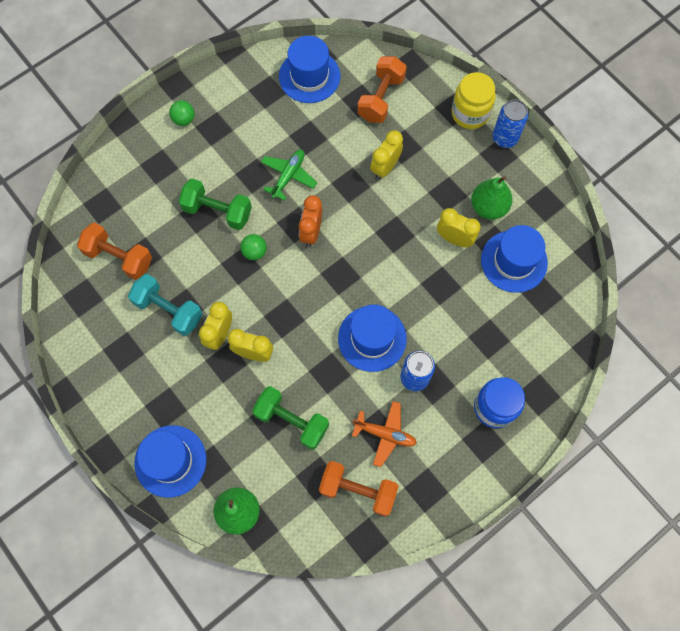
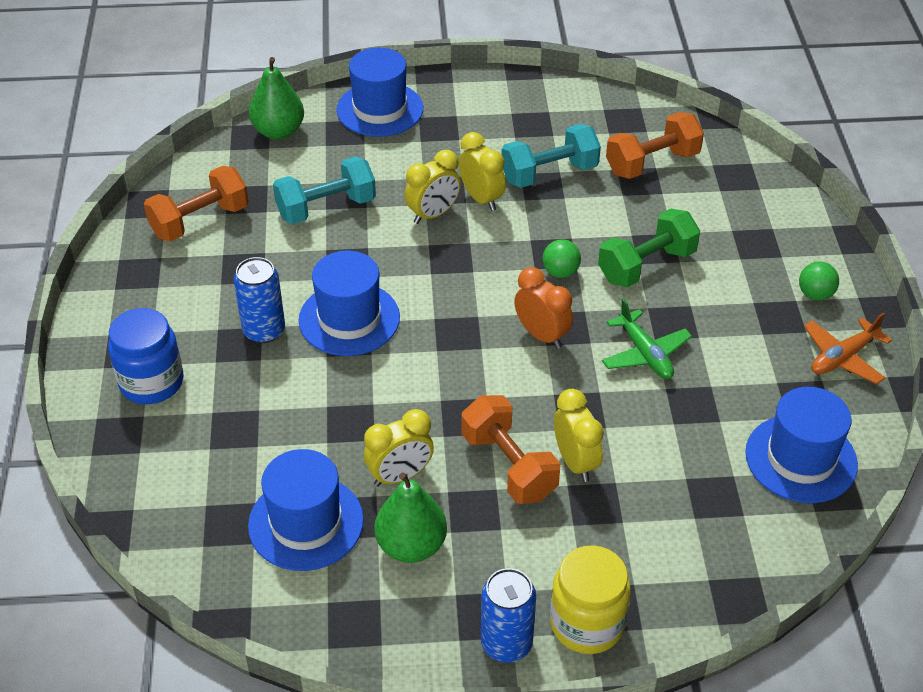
camera: 125 degrees right, 25 degrees down
(291, 421) = (326, 208): green dumbbell -> turquoise dumbbell
(381, 98) = (699, 523): orange dumbbell -> orange dumbbell (509, 466)
(385, 434) = (231, 271): orange plane -> orange plane (843, 357)

